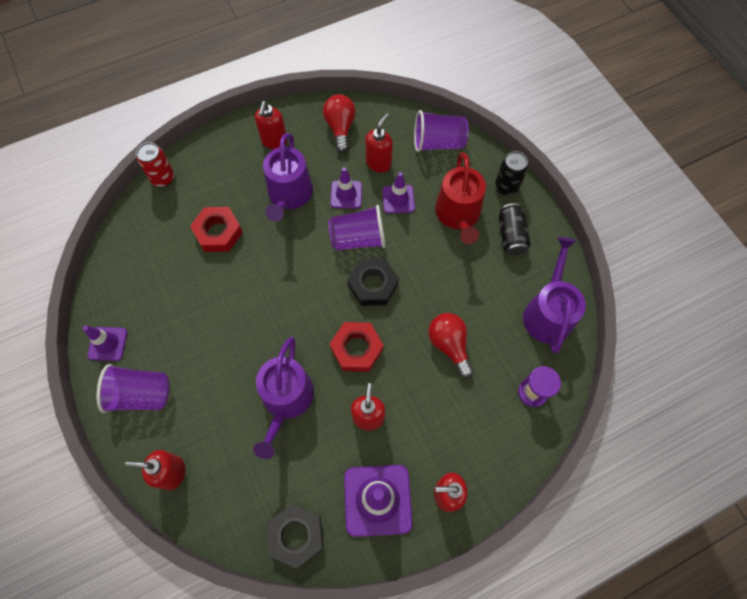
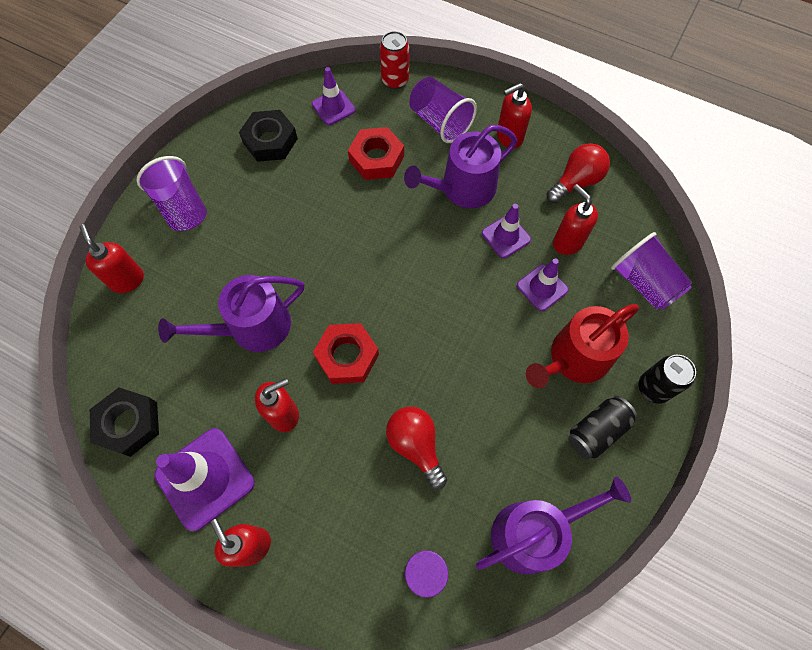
camera: 55 degrees right, 0 degrees up
(108, 344) = (210, 151): purple traffic cone -> purple traffic cone (333, 107)
(358, 239) = (466, 280): purple cup -> purple cup (440, 122)
(373, 285) = (426, 326): black nut -> black nut (270, 141)
(378, 163) = (567, 242): red soap dispenser -> red soap dispenser turned 120 degrees counterclockwise
(449, 345) = (416, 445): red light bulb -> red light bulb turned 60 degrees counterclockwise

